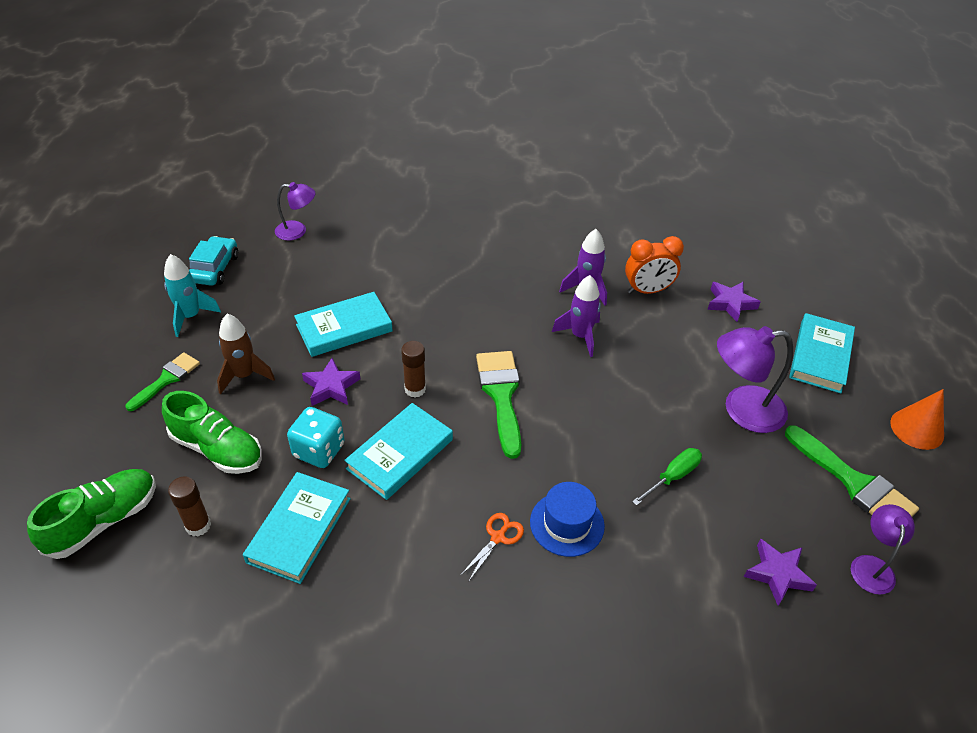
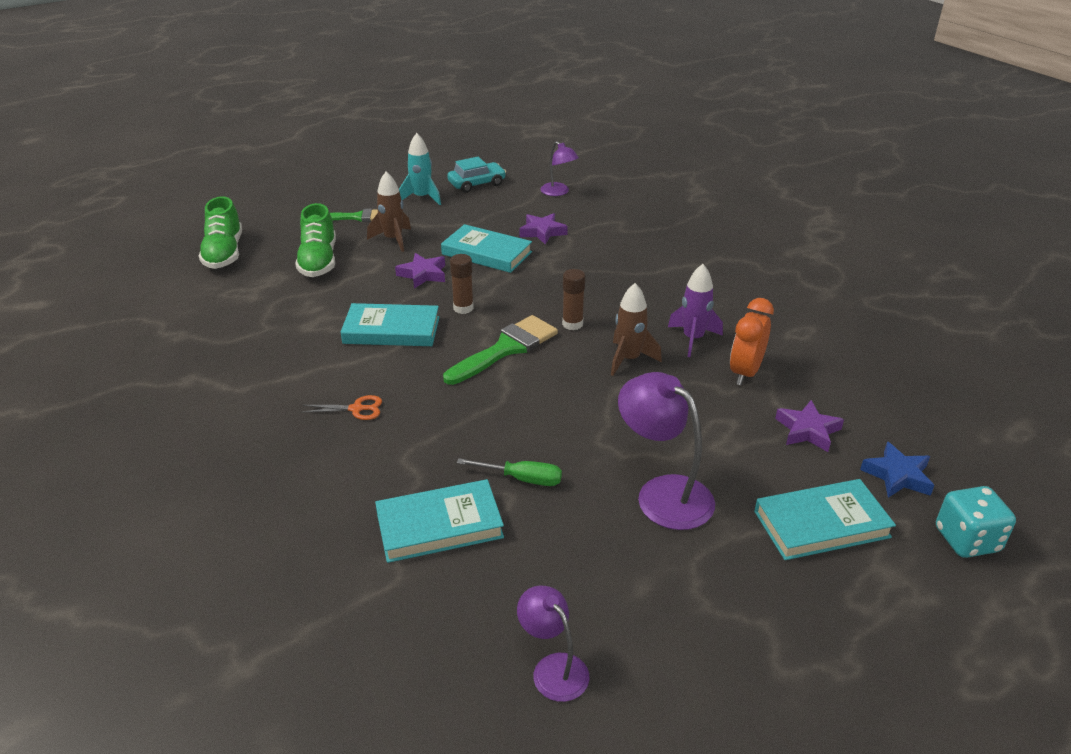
camera: 55 degrees right, 10 degrees down
(103, 521) = (224, 253): green shoe -> green shoe turned 75 degrees clockwise
(198, 525) = (250, 284): brown glue stick -> brown glue stick (572, 324)
(299, 530) = (281, 321): turquoise book -> turquoise book (439, 526)
(319, 450) = (358, 297): turquoise dice -> turquoise dice (966, 540)
(567, 524) = (405, 438): blue hat -> none
(580, 336) = (629, 359): purple rocket -> brown rocket
(647, 291) = (745, 372): orange clock -> orange clock turned 75 degrees clockwise
(777, 574) = (472, 594): purple star -> purple star (542, 232)
(799, 296) = (897, 475): none -> blue star
(854, 483) = (659, 615): green brush -> none
(872, 566) = (553, 668): purple lamp -> purple lamp turned 105 degrees counterclockwise
(917, 429) = (812, 647): orange cone -> none

